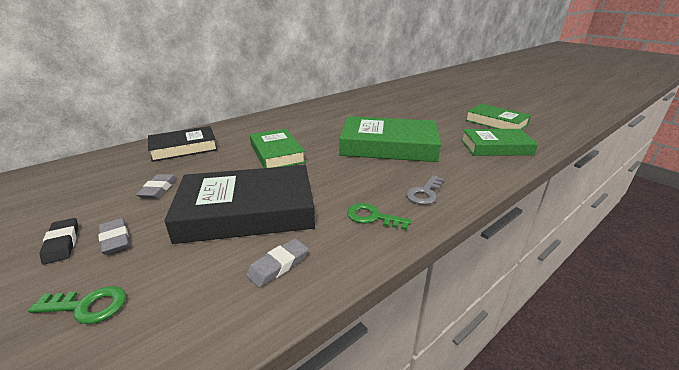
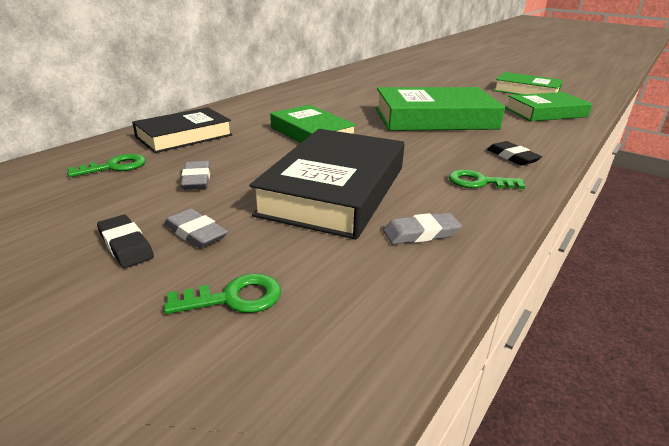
camera: 15 degrees left, 0 degrees up
(116, 171) = (115, 166): none -> green key
(247, 211) = (334, 190): black book -> black book turned 45 degrees counterclockwise
(278, 265) = (421, 233): grey eraser -> grey eraser turned 45 degrees clockwise
(424, 193) = (512, 157): grey key -> black eraser

